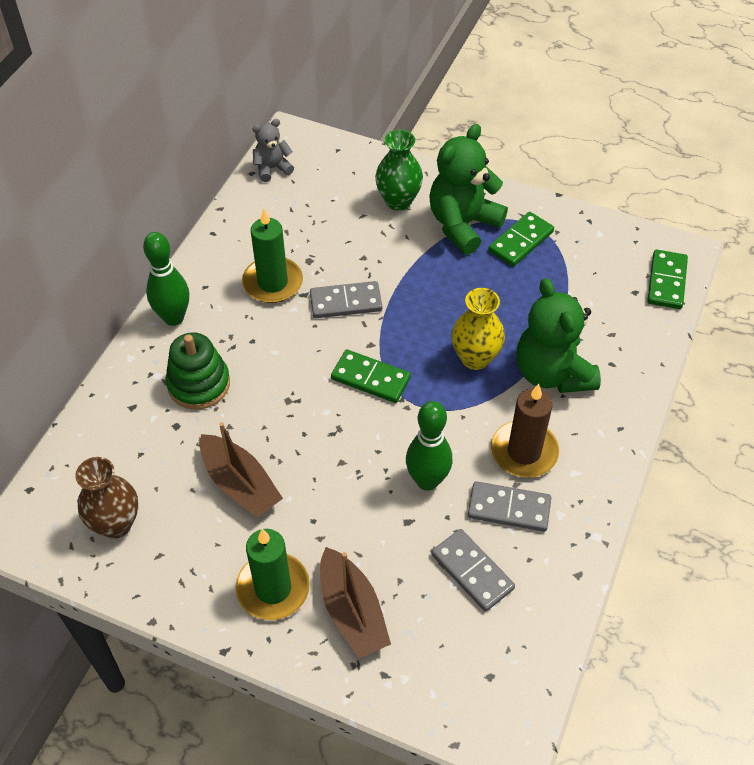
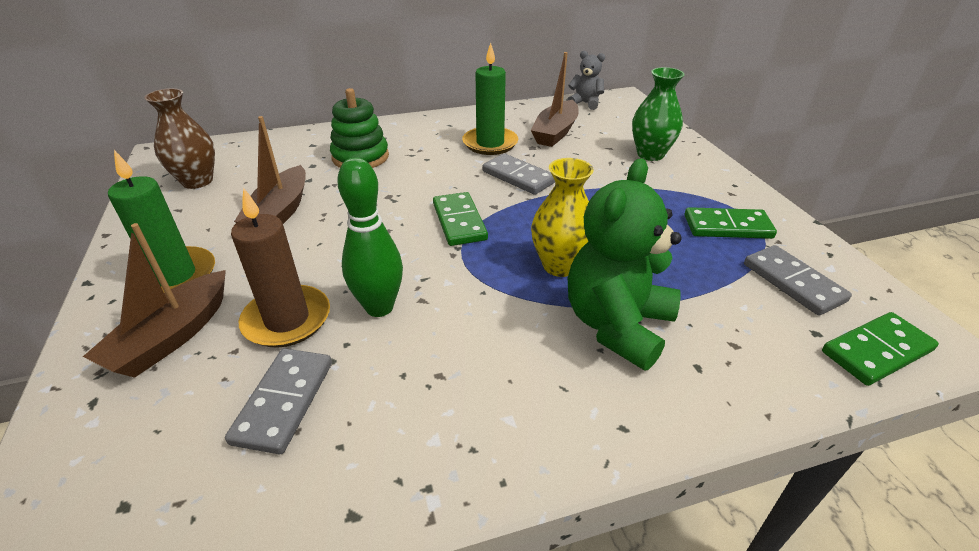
camera: 50 degrees right, 15 degrees down
(173, 318) = (407, 126): green bowling pin -> none
(301, 228) = (555, 132): none -> brown boat
(463, 225) = (685, 190): green teddy bear -> none
(509, 509) = (399, 387): grey domino -> grey domino (793, 282)
(524, 451) = (490, 358): brown candle -> brown candle (287, 319)

